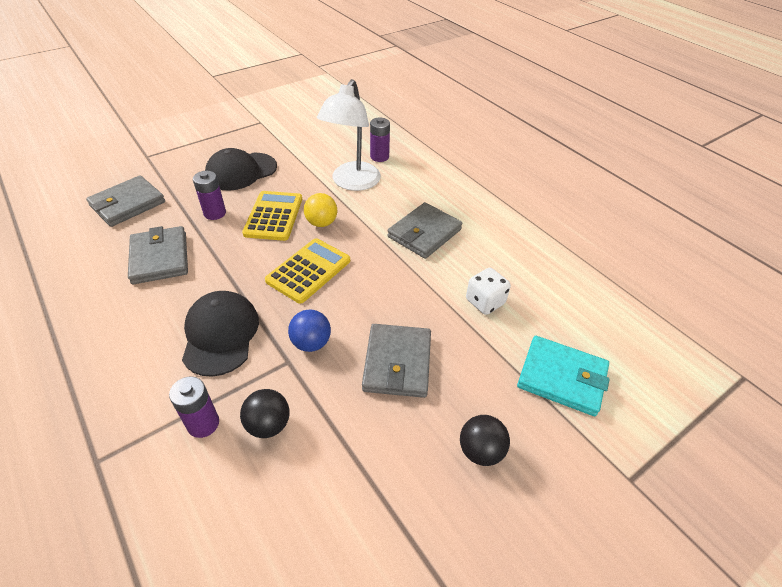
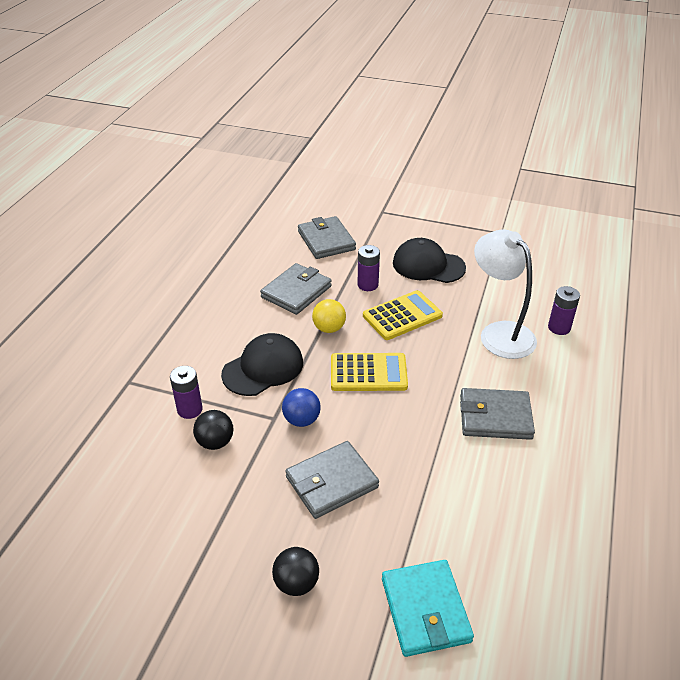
camera: 55 degrees right, 5 degrees down
(128, 204) = (326, 240): grey wallet -> grey wallet turned 60 degrees clockwise
(321, 223) = (428, 346): yellow ball -> yellow ball (329, 328)
(352, 183) = (499, 333): white lamp -> white lamp turned 75 degrees clockwise
(485, 302) = (458, 506): white dice -> none

